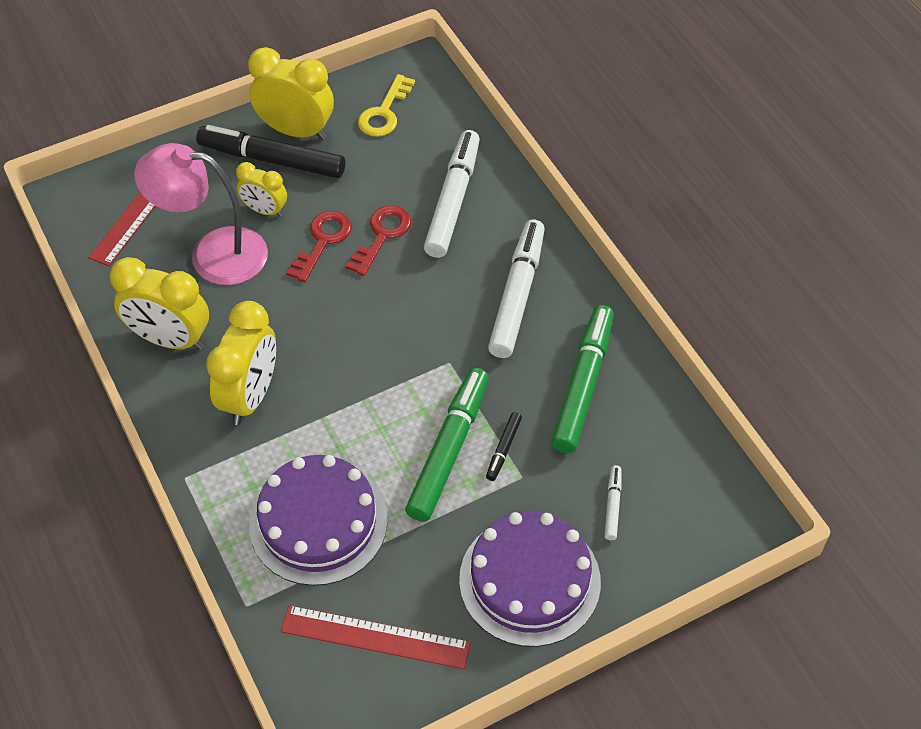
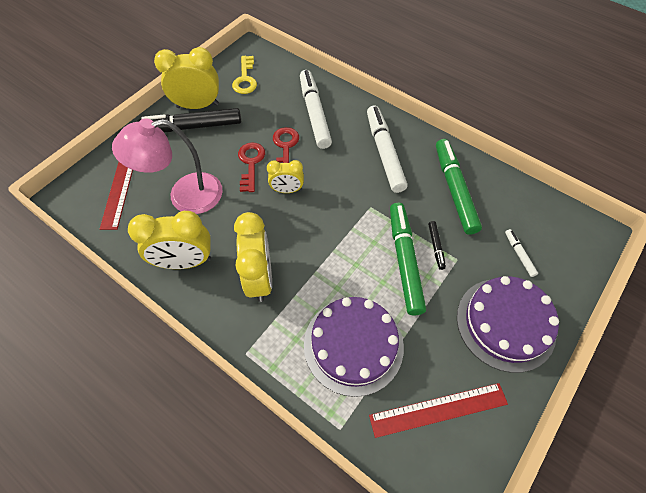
camera: 25 degrees left, 5 degrees up
(265, 210) = (204, 158): yellow clock -> yellow clock (287, 190)

